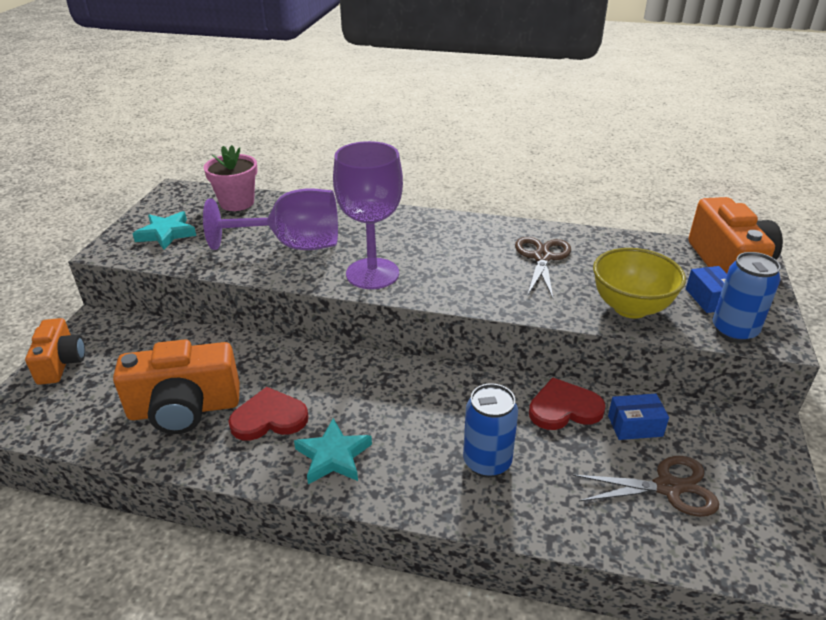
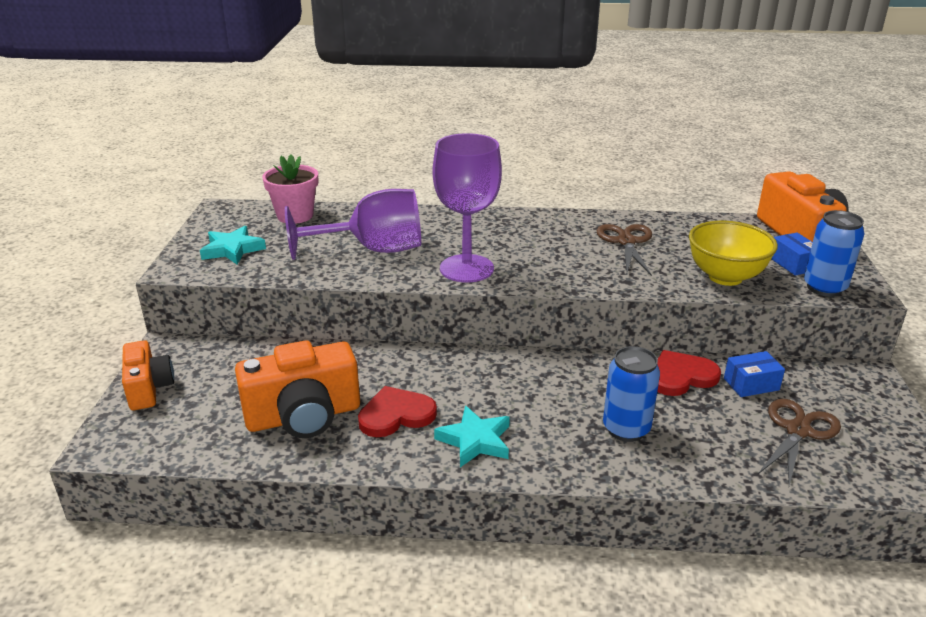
camera: 10 degrees left, 5 degrees down
(667, 487) = (798, 431): brown scissors -> brown scissors turned 45 degrees counterclockwise

